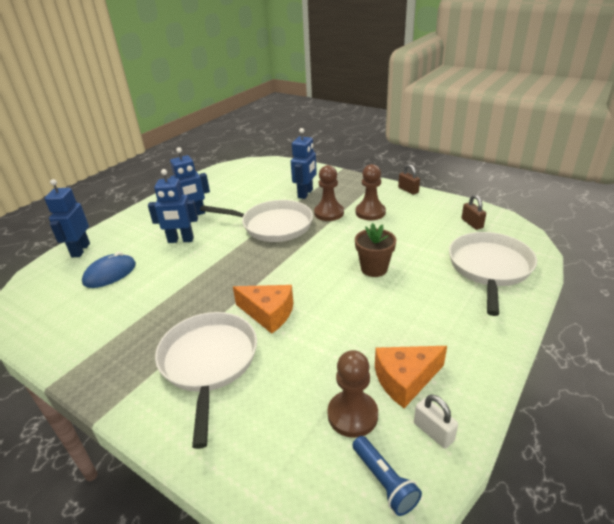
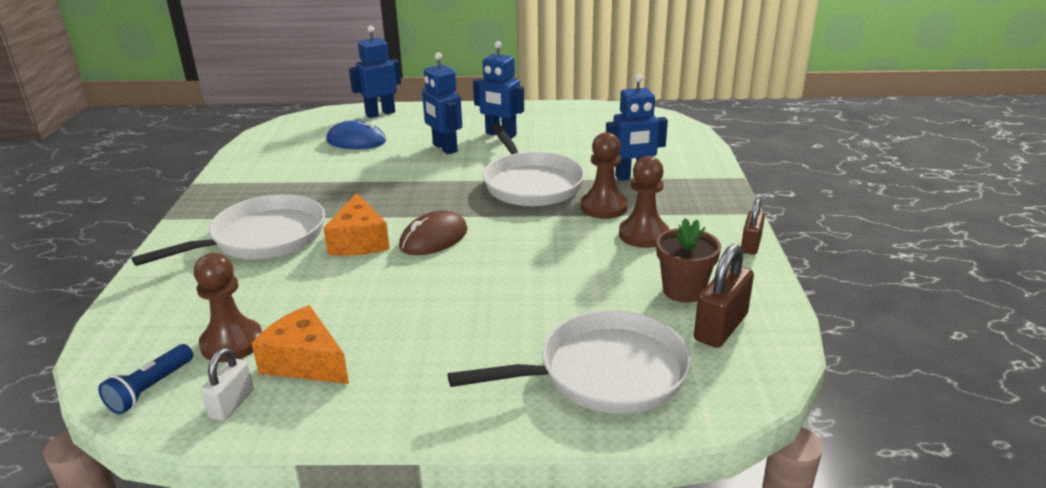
camera: 55 degrees right, 5 degrees down
(300, 281) = (434, 238): none -> brown mouse
(374, 269) = (506, 278): brown flower pot -> brown flower pot (683, 291)
(472, 223) = (720, 327): brown padlock -> brown padlock, size x1.59

